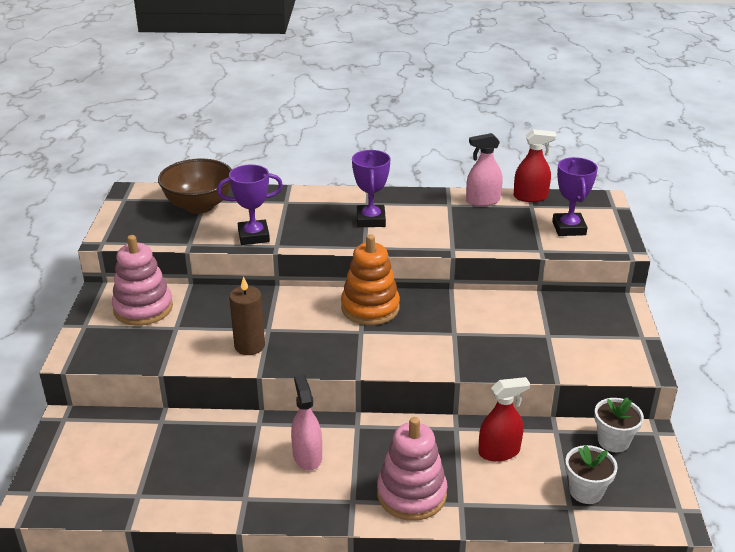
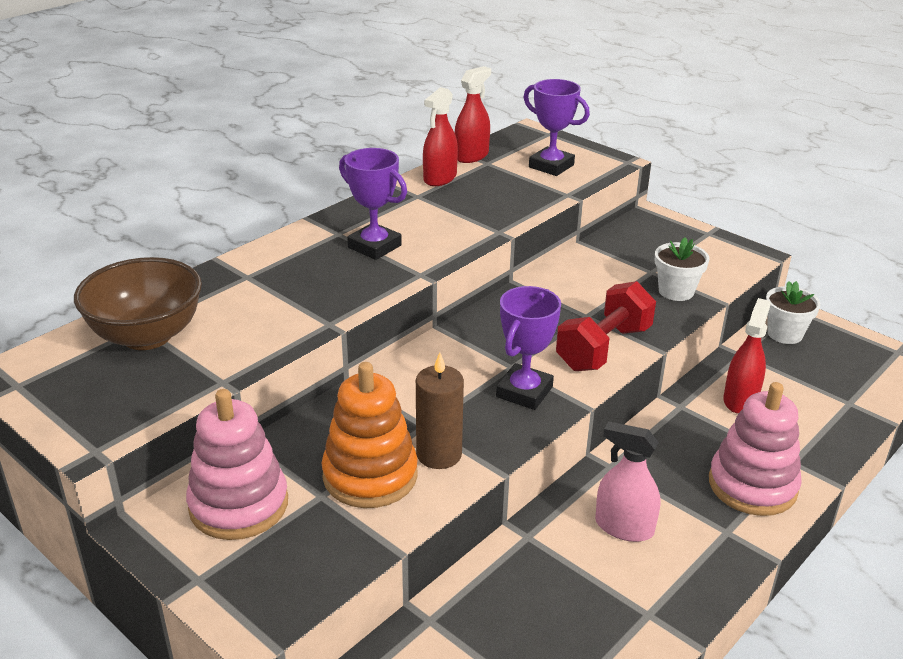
camera: 50 degrees left, 0 degrees up
(253, 236) = (284, 329): purple trophy -> purple trophy (524, 392)
(370, 308) = (478, 340): orange stacking toy -> orange stacking toy (370, 475)
(427, 355) = (603, 348): none -> red dumbbell
(483, 201) = (440, 178): pink spray bottle -> red spray bottle
(586, 491) = (837, 383): white flower pot -> white flower pot (676, 291)

